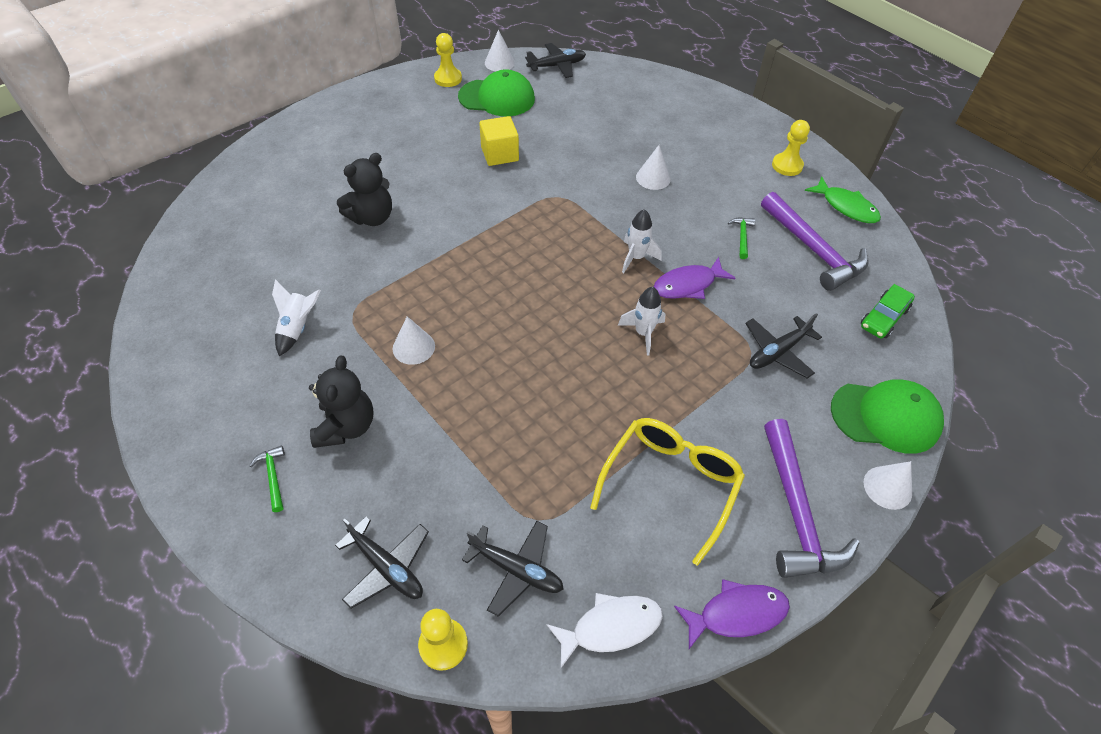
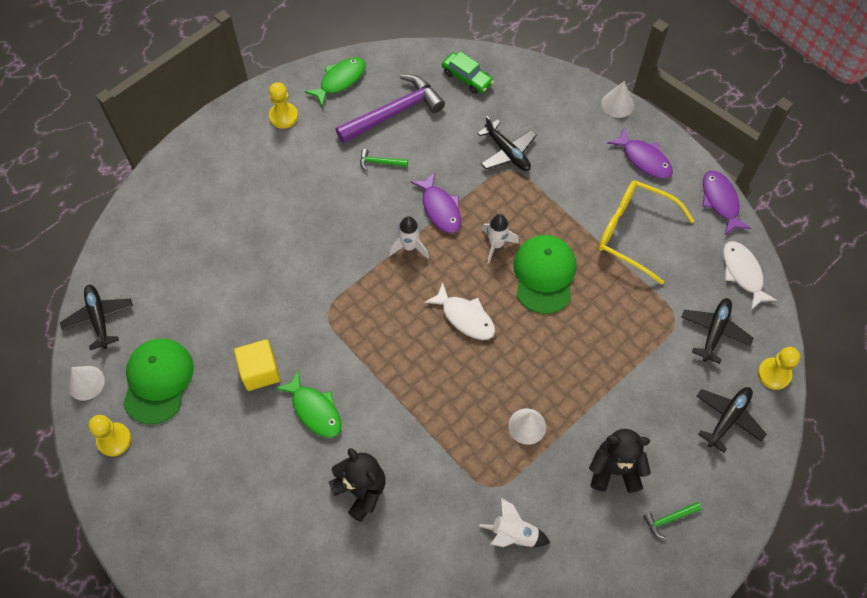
camera: 90 degrees left, 10 degrees up
(457, 188) = (314, 410): none -> green fish
(549, 300) = (465, 317): none -> white fish
(653, 178) = (300, 228): white cone -> none
(796, 512) = (644, 159): purple hammer -> purple fish
(885, 417) = (560, 94): green cap -> green cap (544, 275)

